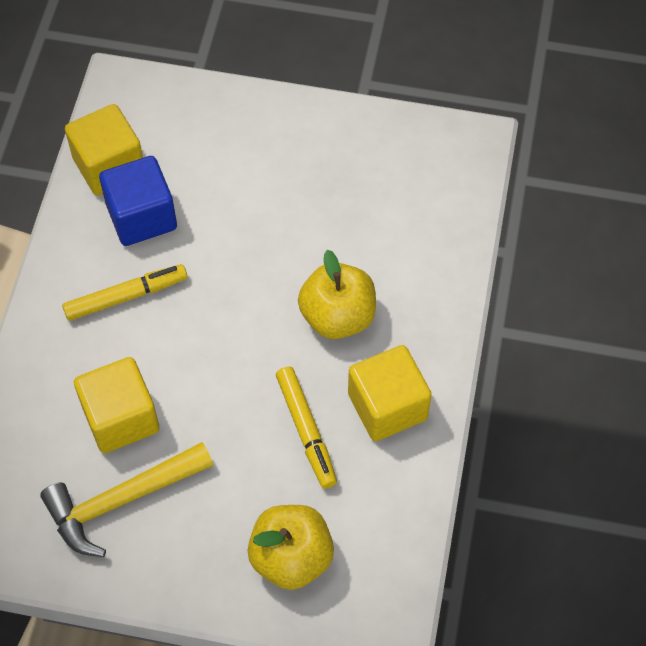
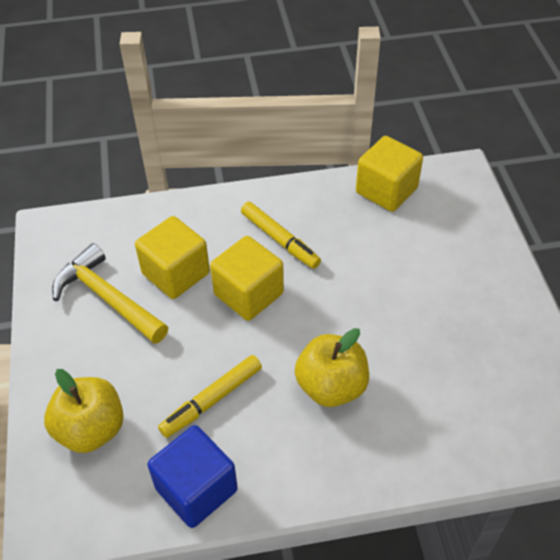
camera: 70 degrees right, 10 degrees down
(141, 217) = (354, 224): blue cube -> blue cube (196, 489)
(387, 406) = (260, 456): yellow cube -> yellow cube (248, 294)

